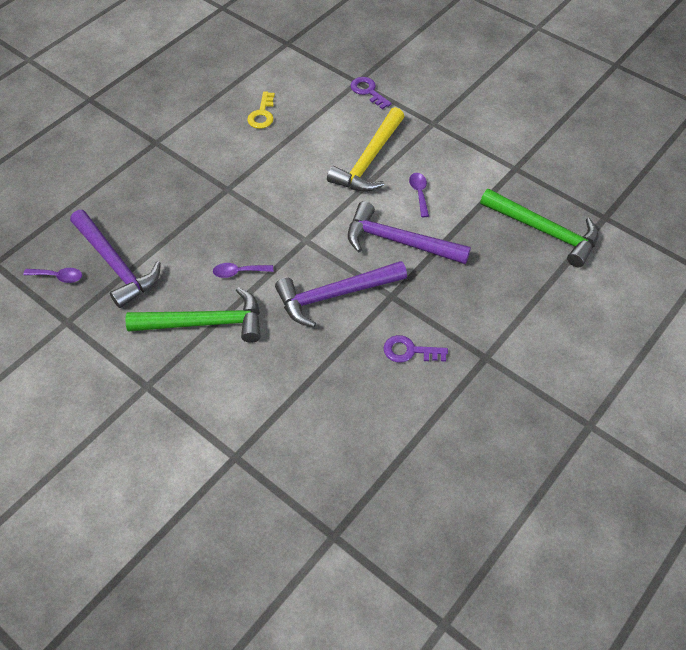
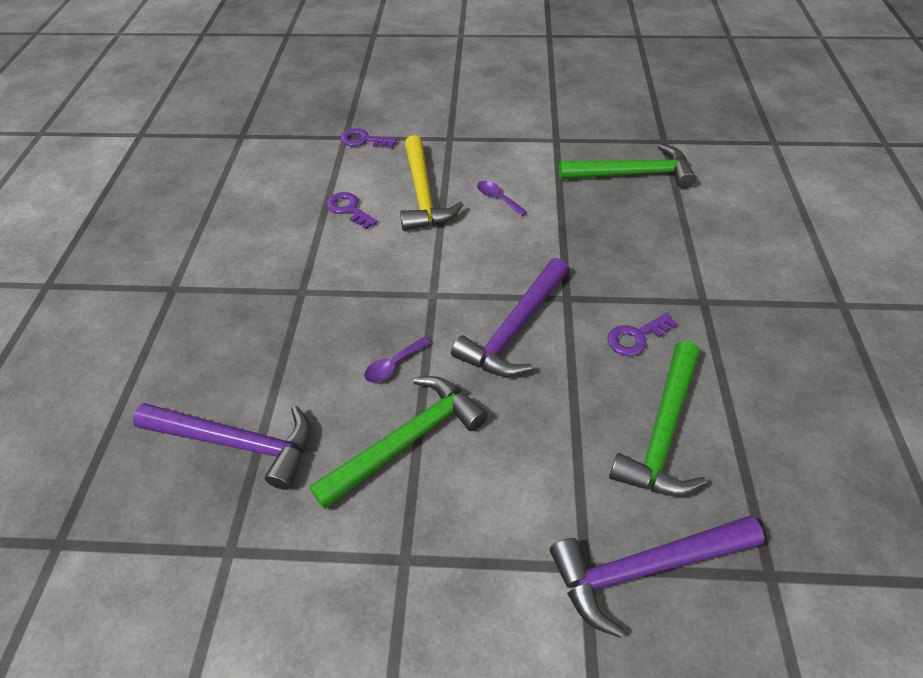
camera: 35 degrees left, 5 degrees down
(58, 277) = (170, 503): purple spoon -> none
(262, 114) = (274, 206): yellow key -> none
(308, 144) = (349, 209): none -> purple key
(360, 418) = (663, 431): none -> green hammer
(399, 241) = (523, 247): purple hammer -> purple hammer (644, 568)

